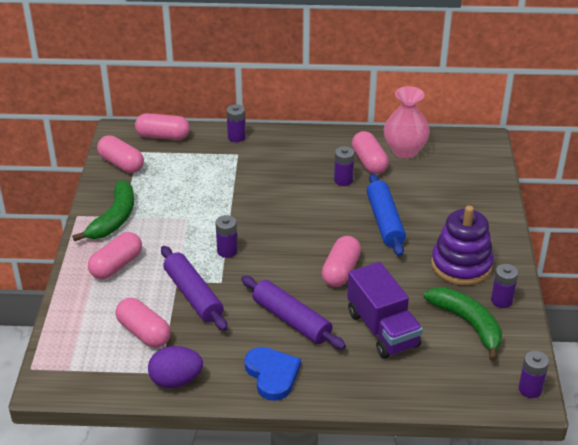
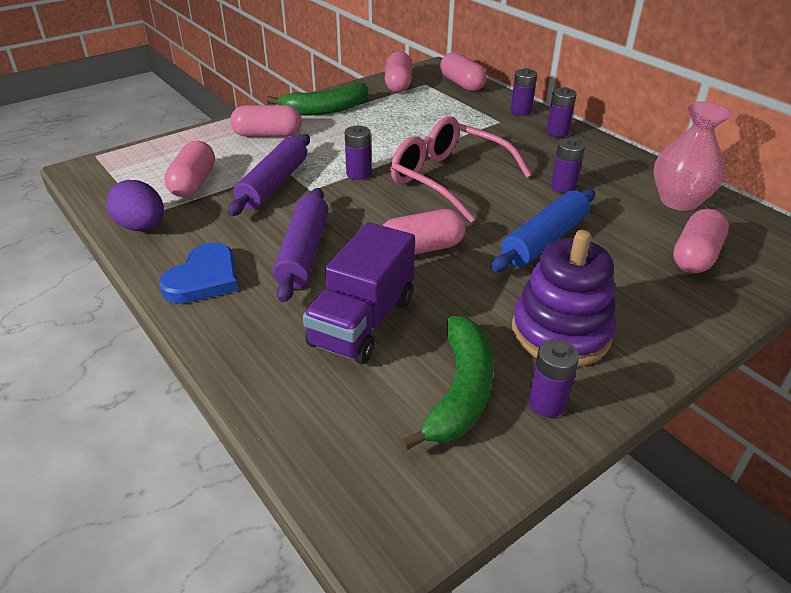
camera: 50 degrees right, 0 degrees up
(281, 217) = (449, 179): none -> pink glasses
(369, 162) = (618, 189): pink capsule -> pink capsule (695, 256)
(530, 389) = (400, 530): purple battery -> purple battery (557, 132)

